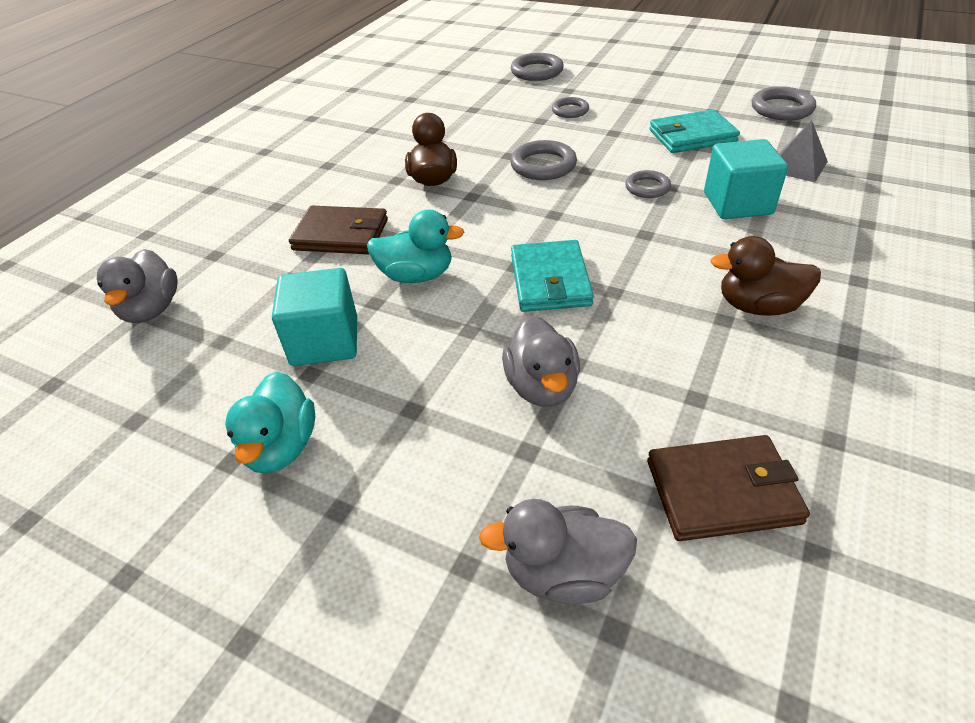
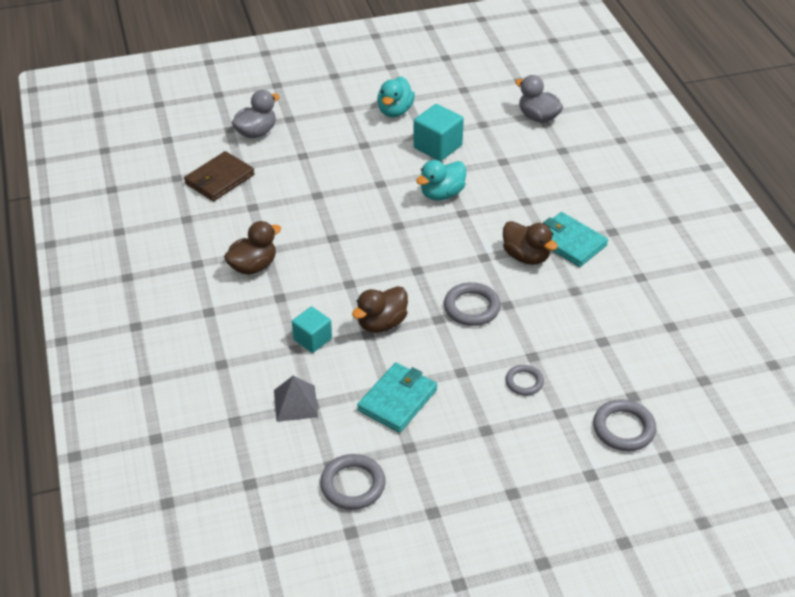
camera: 135 degrees right, 0 degrees up
(281, 447) = (395, 111): turquoise duck -> turquoise duck turned 120 degrees counterclockwise
(341, 235) = (517, 193): brown wallet -> none
(542, 387) = (321, 178): grey duck -> none
(550, 280) = (371, 226): turquoise wallet -> turquoise wallet (569, 242)
(647, 187) = (381, 323): grey ring -> brown duck
(737, 203) = (312, 339): turquoise cube -> turquoise cube, size x0.66

